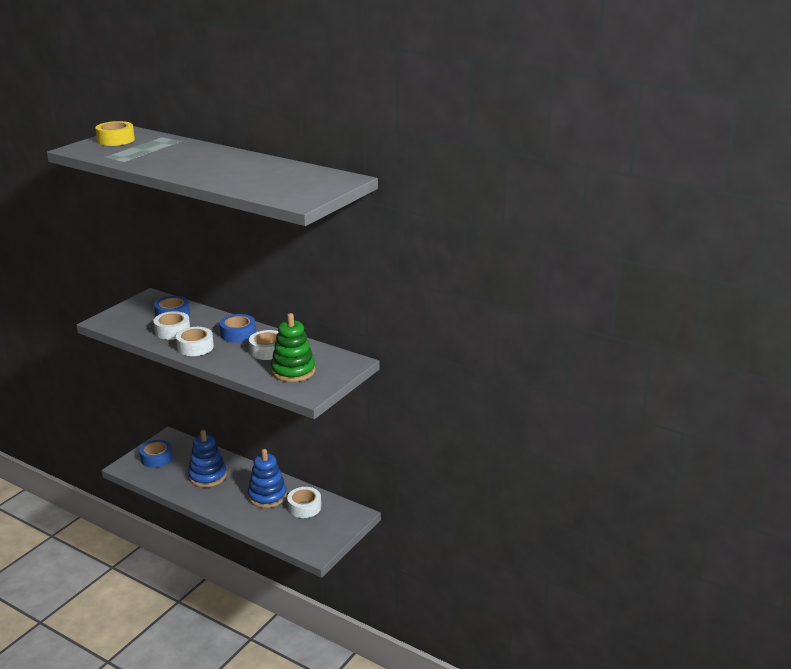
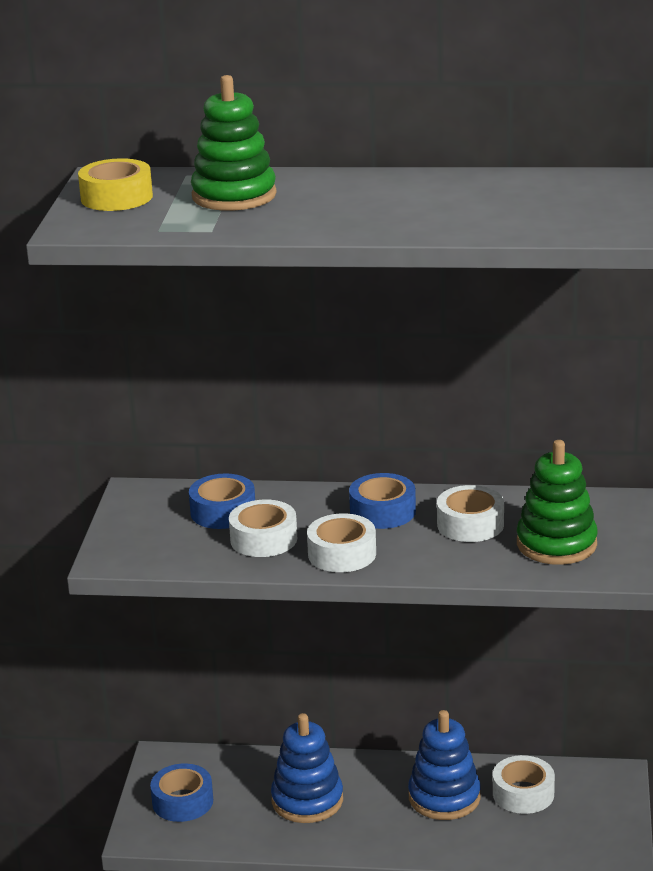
camera: 25 degrees left, 0 degrees up
(161, 149) = (234, 196): none -> green stacking toy

